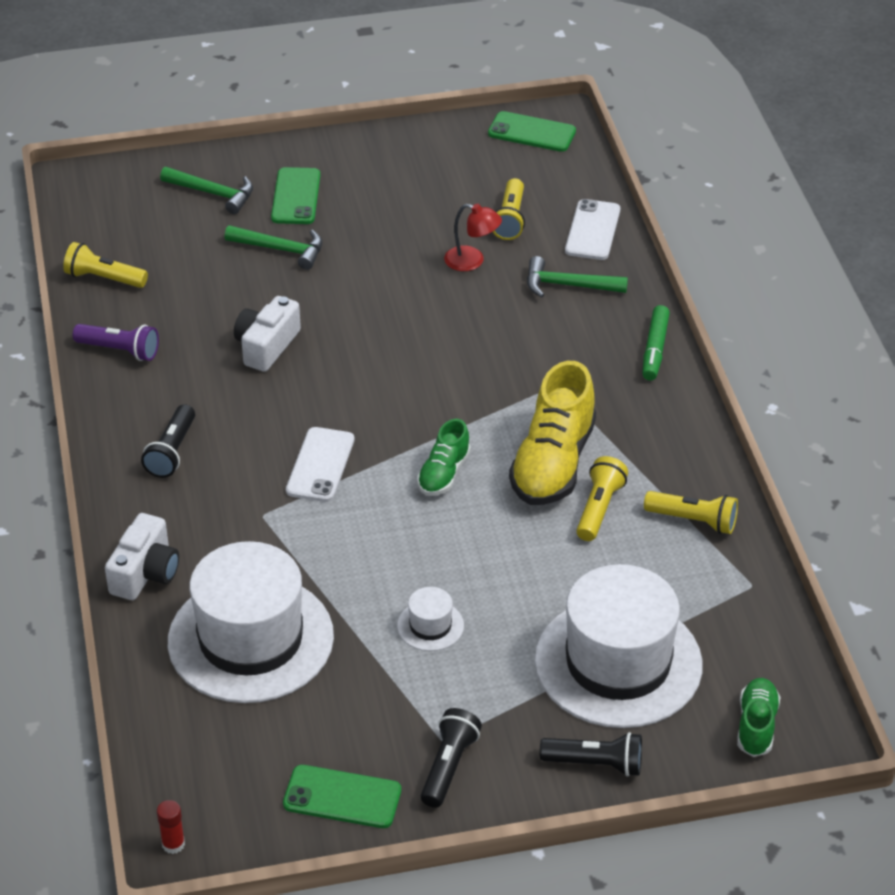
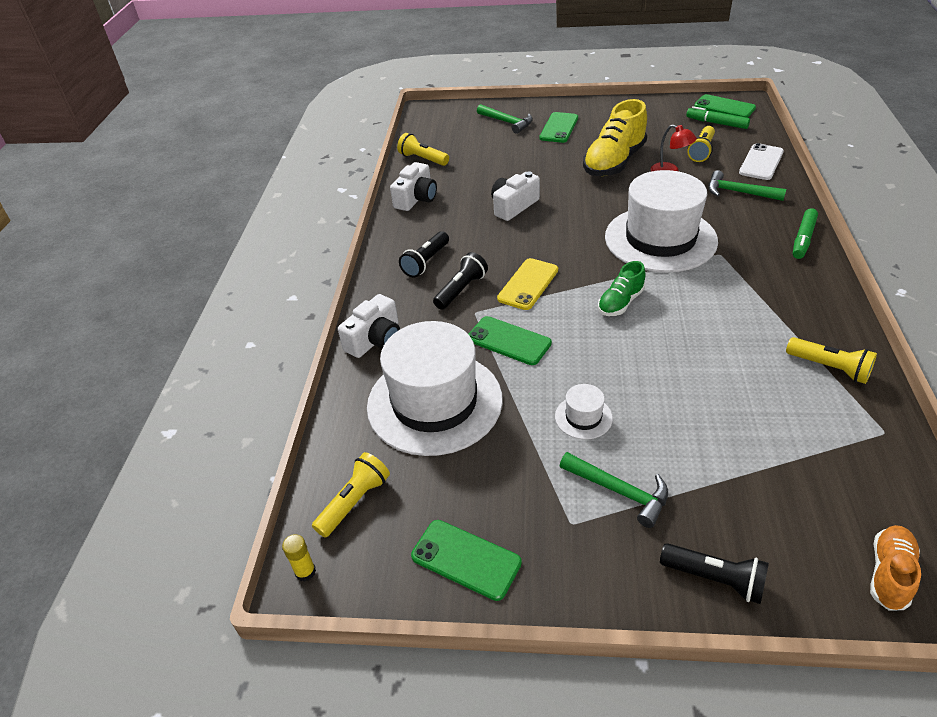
camera: 20 degrees right, 0 degrees up
(120, 350) = (416, 198): purple flashlight -> white camera
(173, 844) = (305, 572): red glue stick -> yellow glue stick
(281, 249) = (541, 154): green hammer -> green hammer (620, 491)
(317, 547) = (509, 341): none -> green phone
(320, 465) = (528, 284): white phone -> yellow phone
(449, 766) = (571, 550): black flashlight -> black flashlight (461, 290)
(524, 165) = (716, 123): none -> green marker
(553, 463) = (710, 307): yellow shoe -> yellow shoe (614, 162)
(599, 508) = (745, 346): yellow flashlight -> yellow flashlight (354, 502)
(618, 663) = (748, 481): white hat -> white hat (660, 239)
(756, 726) = (889, 574): green shoe -> orange shoe

